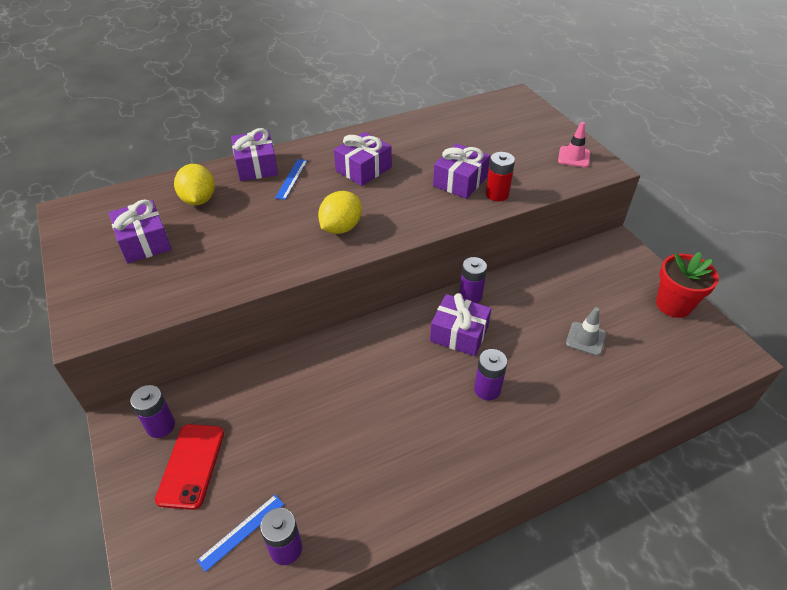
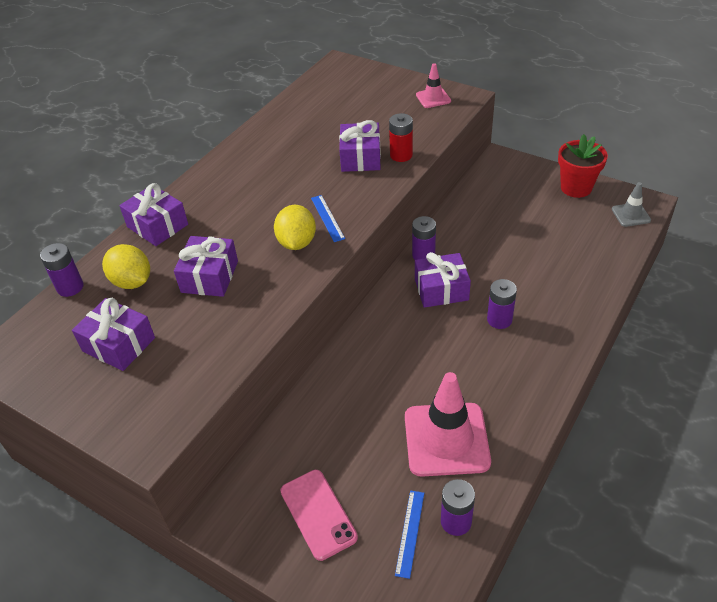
camera: 30 degrees left, 0 degrees up
(160, 426) = (257, 502): purple battery -> purple battery (70, 287)
(191, 465) = (318, 514): red phone -> pink phone
(291, 179) = (205, 221): blue ruler -> blue ruler (327, 218)
(344, 469) = (446, 439): none -> pink traffic cone
(363, 169) = (265, 184): purple gift -> purple gift (209, 276)
(585, 339) = (537, 244): grey traffic cone -> grey traffic cone (631, 215)

